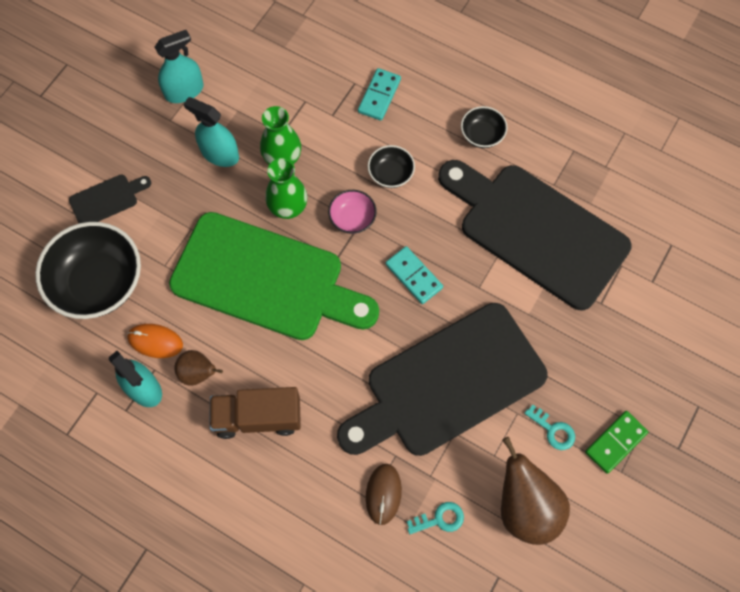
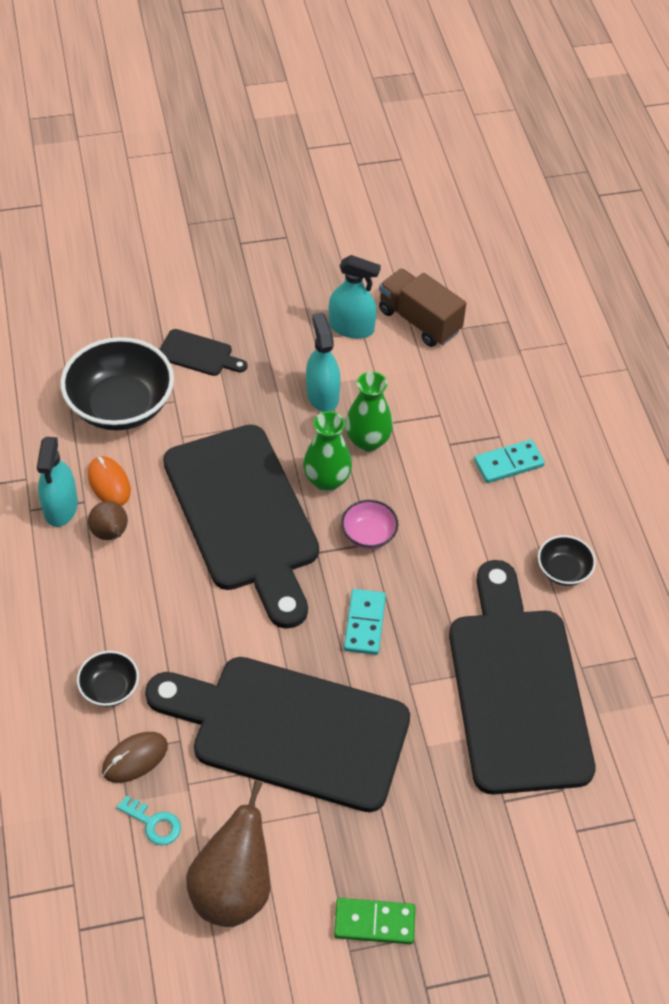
camera: 45 degrees right, 15 degrees down
(258, 417) = (114, 607): brown truck -> brown truck (419, 321)
(266, 279) = (244, 515): green cutting board -> black cutting board
(390, 174) = (443, 530): black bowl -> black bowl (110, 688)
(553, 430) = (332, 856): turquoise key -> none

